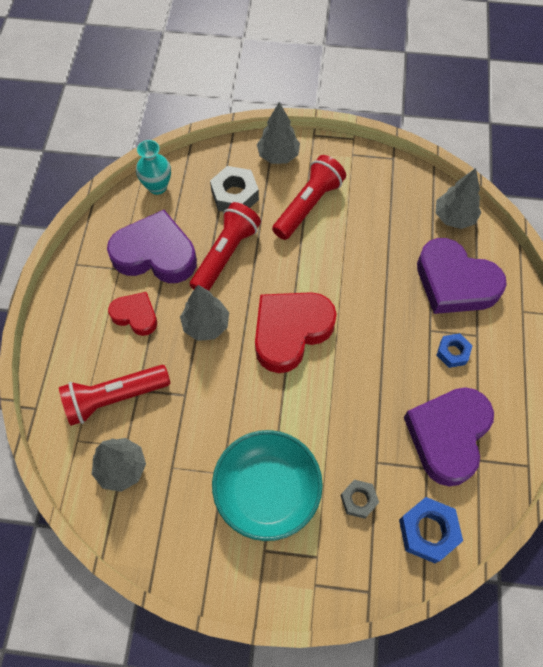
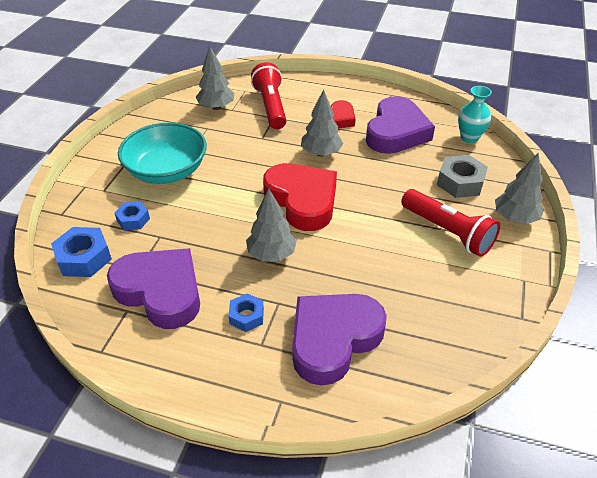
camera: 100 degrees right, 20 degrees down
(225, 255) = (391, 170): red flashlight -> none
(358, 500) = (133, 219): grey nut -> blue nut
(454, 217) = (428, 361): grey tree -> grey tree (271, 254)

